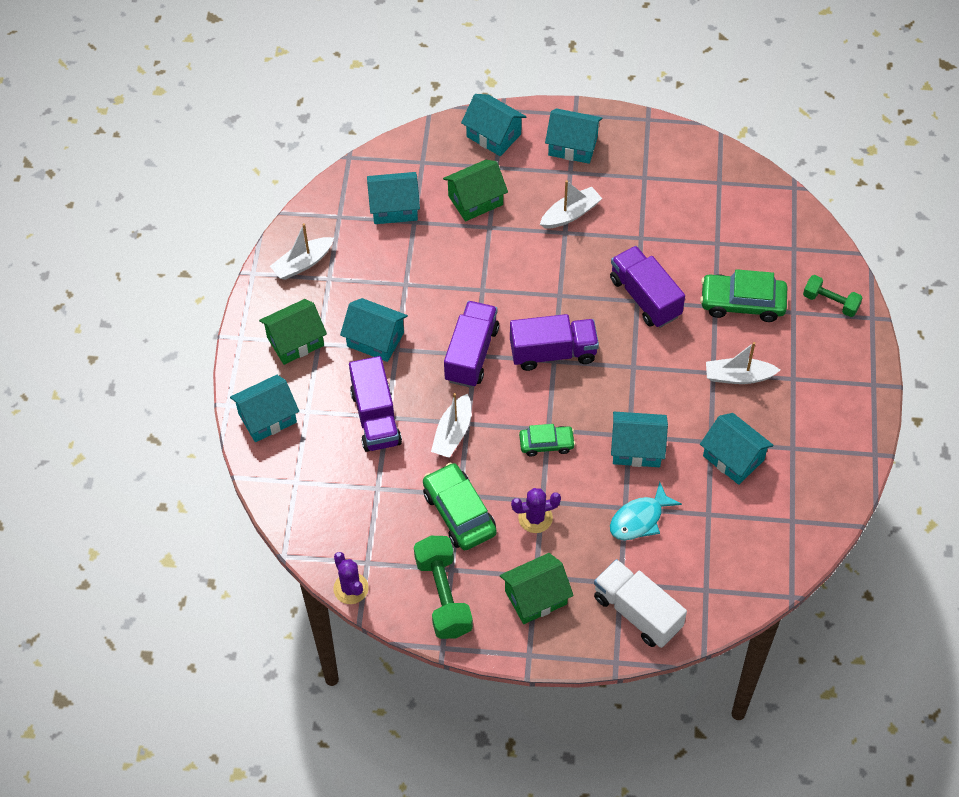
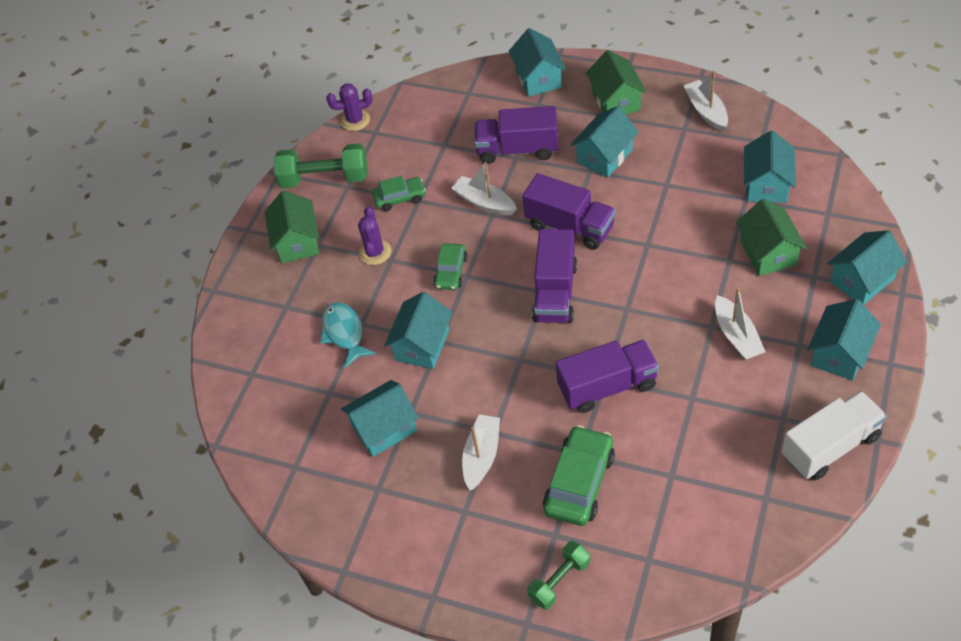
camera: 110 degrees right, 5 degrees down
(459, 513) = (400, 198): green car -> green car, size x0.61
(637, 612) = (252, 314): white truck -> white truck (830, 446)

